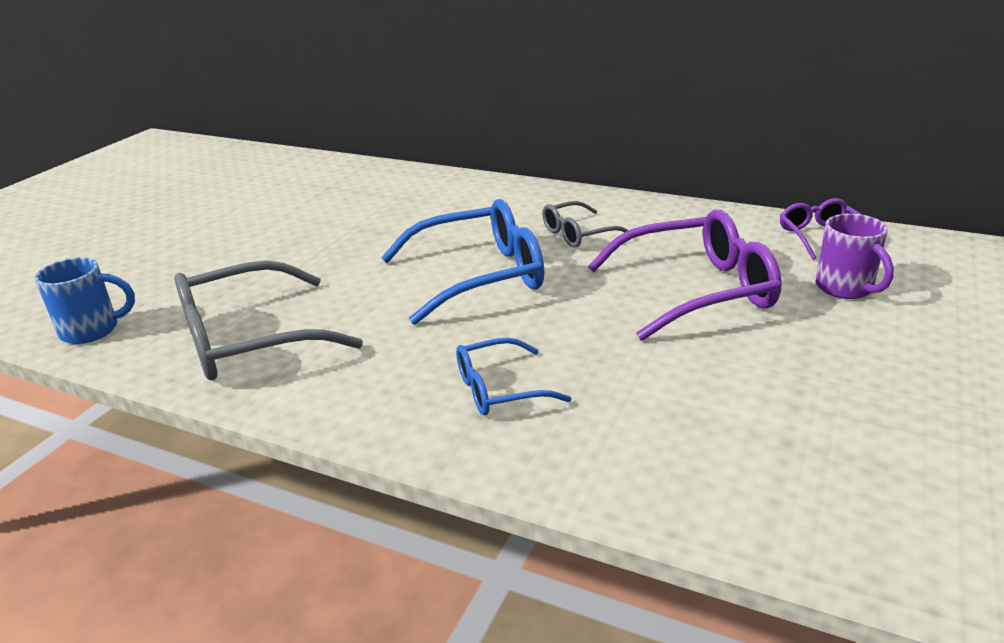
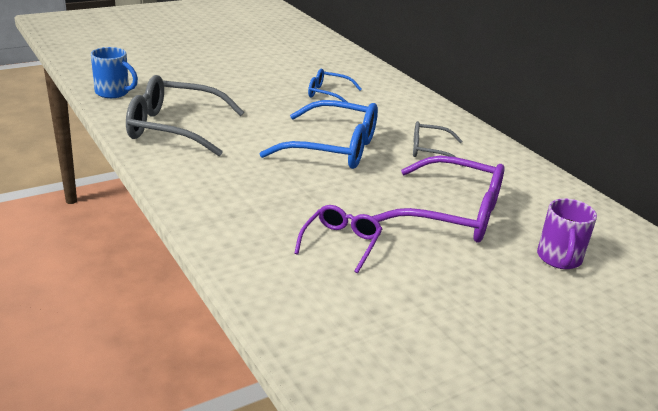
camera: 30 degrees right, 0 degrees up
(498, 389) = (259, 208): blue glasses -> blue glasses (328, 94)
(821, 236) = (600, 223): purple glasses -> purple glasses (341, 243)

